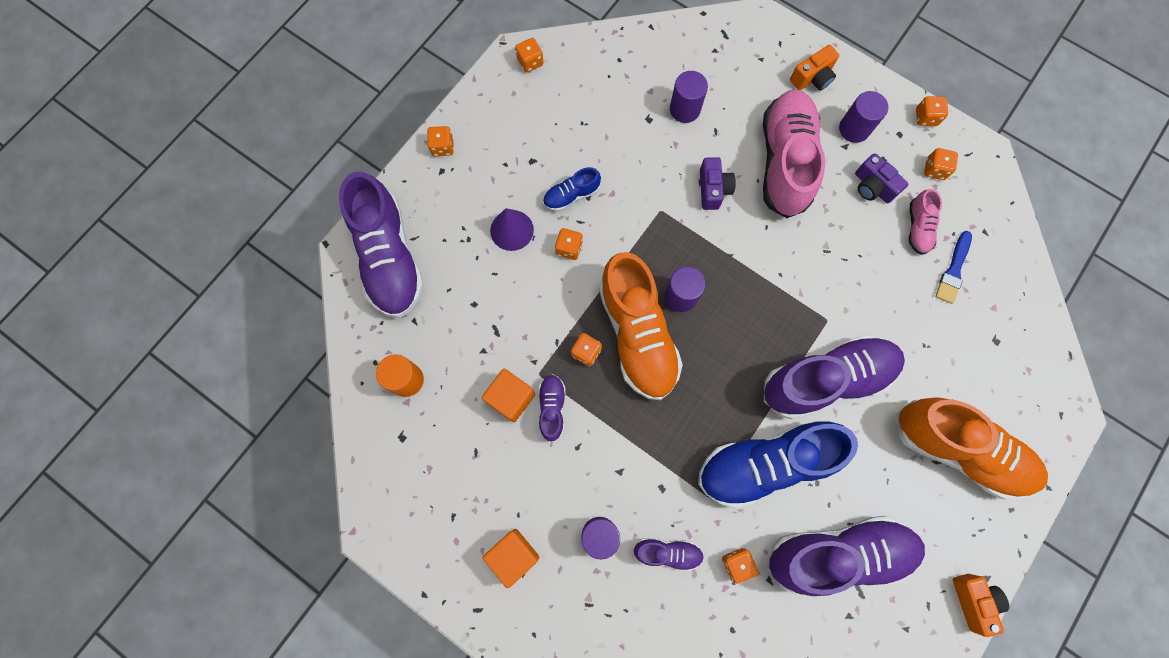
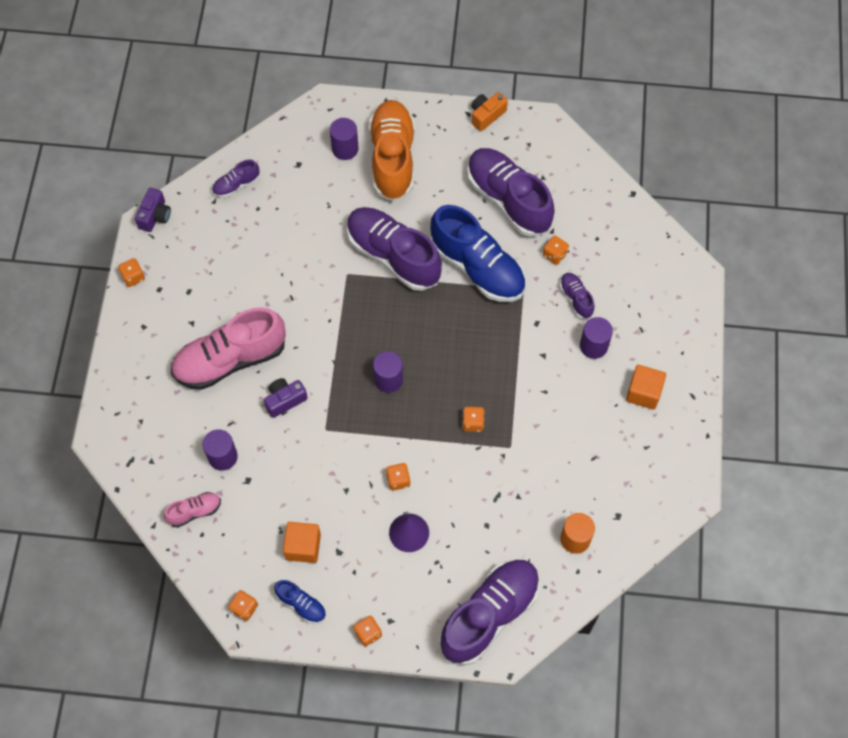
camera: 120 degrees left, 10 degrees down
(511, 398) = (540, 456): orange cube -> orange cube (303, 546)
(552, 408) = (529, 423): purple shoe -> purple shoe (236, 185)
(571, 195) = (352, 503): blue shoe -> blue shoe (301, 604)
(637, 334) = (437, 394): orange shoe -> none
(812, 78) = (139, 373): orange camera -> none
(854, 129) = (172, 323): purple cylinder -> purple cylinder (345, 149)
(872, 186) = (218, 289): purple camera -> purple camera (155, 216)
(918, 228) = (236, 245): pink shoe -> pink shoe (194, 511)
(934, 169) = (178, 253): orange dice -> none
(953, 270) = (258, 210): blue brush -> none

